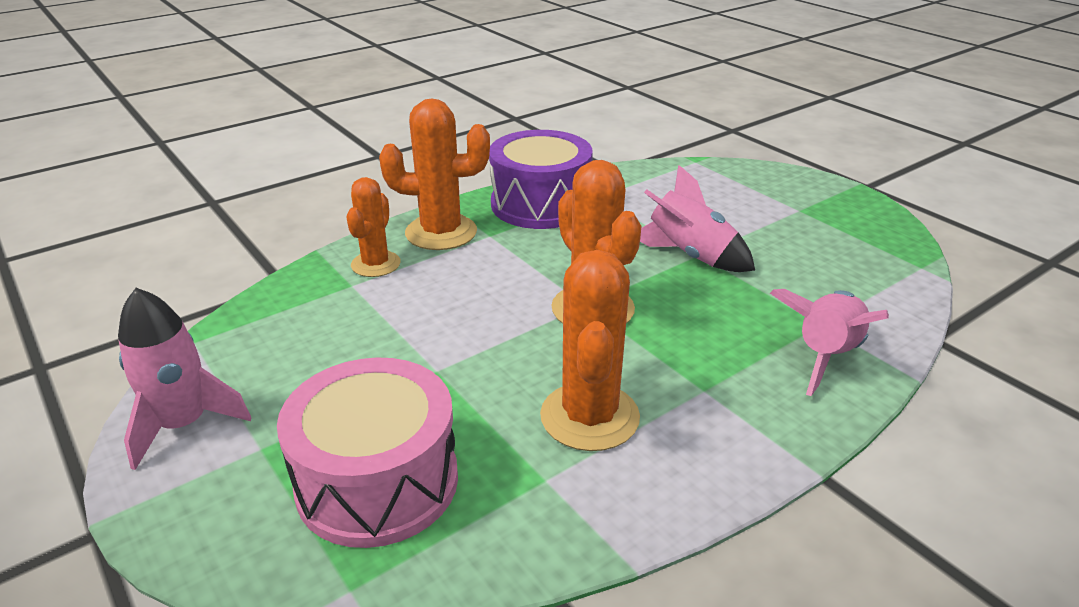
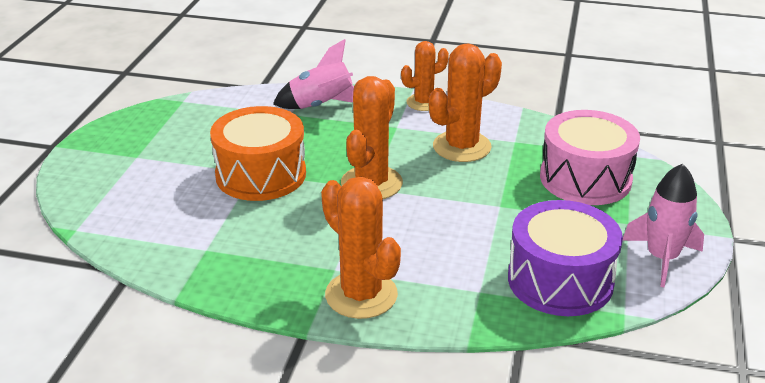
camera: 130 degrees left, 0 degrees up
(376, 264) = (443, 298): orange cactus -> orange cactus (423, 102)
(540, 204) = (254, 271): purple drum -> purple drum (560, 280)
(690, 255) = (261, 174): pink rocket -> orange drum

